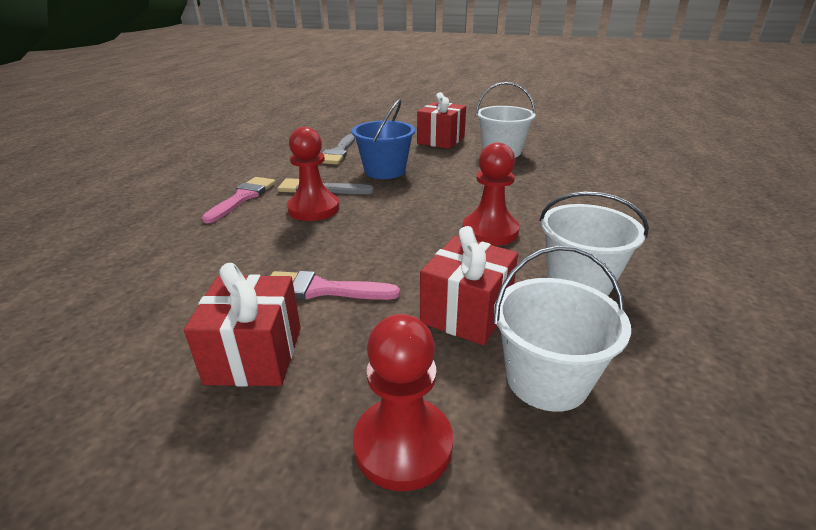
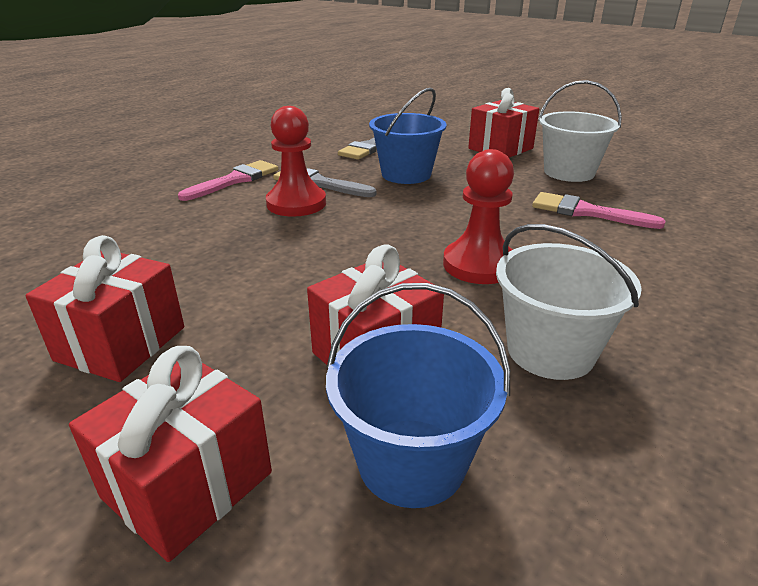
camera: 20 degrees right, 0 degrees up
(322, 289) = (237, 291): pink brush -> pink brush (586, 212)
(403, 445) = (187, 484): red pawn -> red gift
(547, 379) = (411, 461): white bucket -> blue bucket

